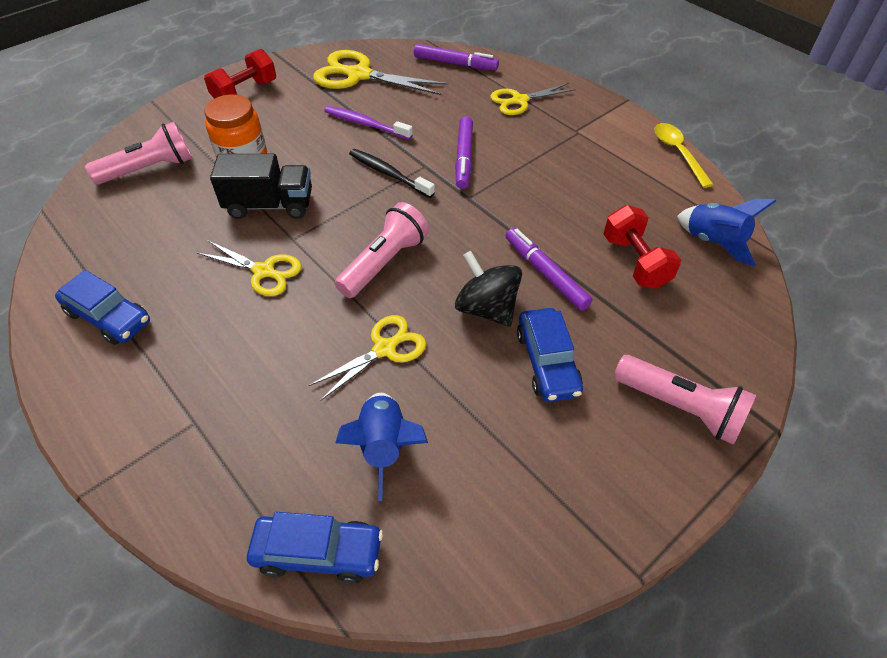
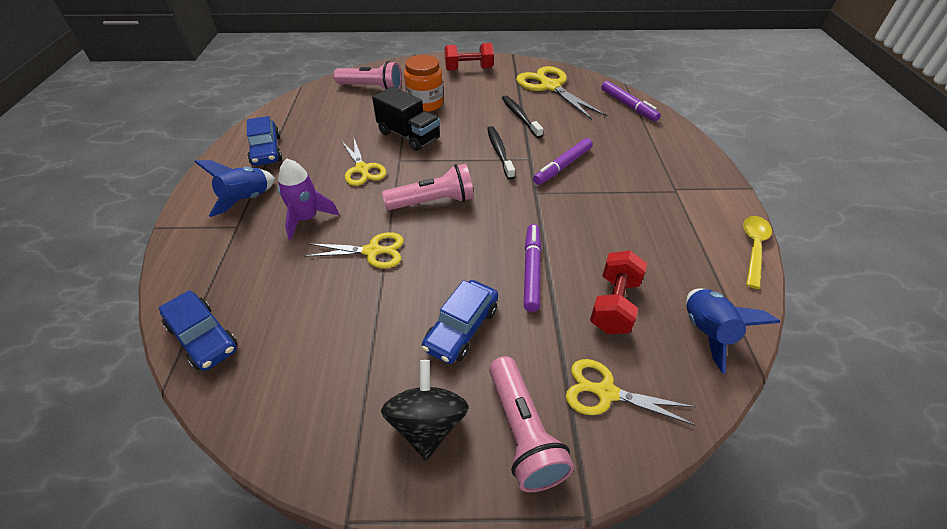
camera: 40 degrees right, 5 degrees down
(269, 361) = (307, 218): none -> purple rocket
(366, 124) = (520, 117): purple toothbrush -> black toothbrush
(384, 446) = (304, 306): blue rocket -> blue rocket (247, 200)
(486, 308) = (463, 267): black spinning top -> black spinning top (427, 424)
(519, 101) = (650, 149): yellow scissors -> yellow scissors (605, 392)

